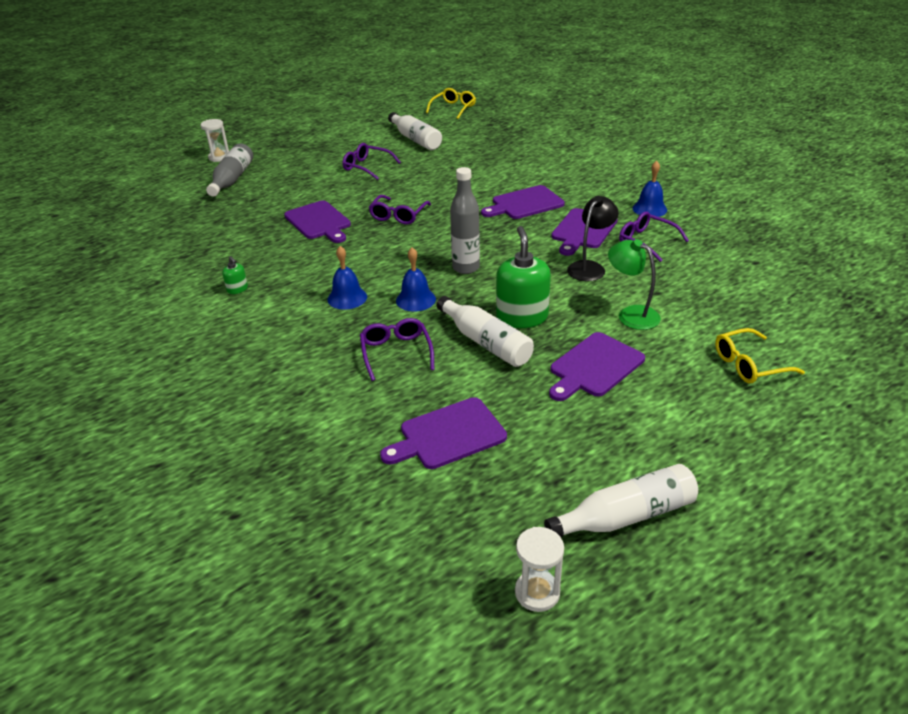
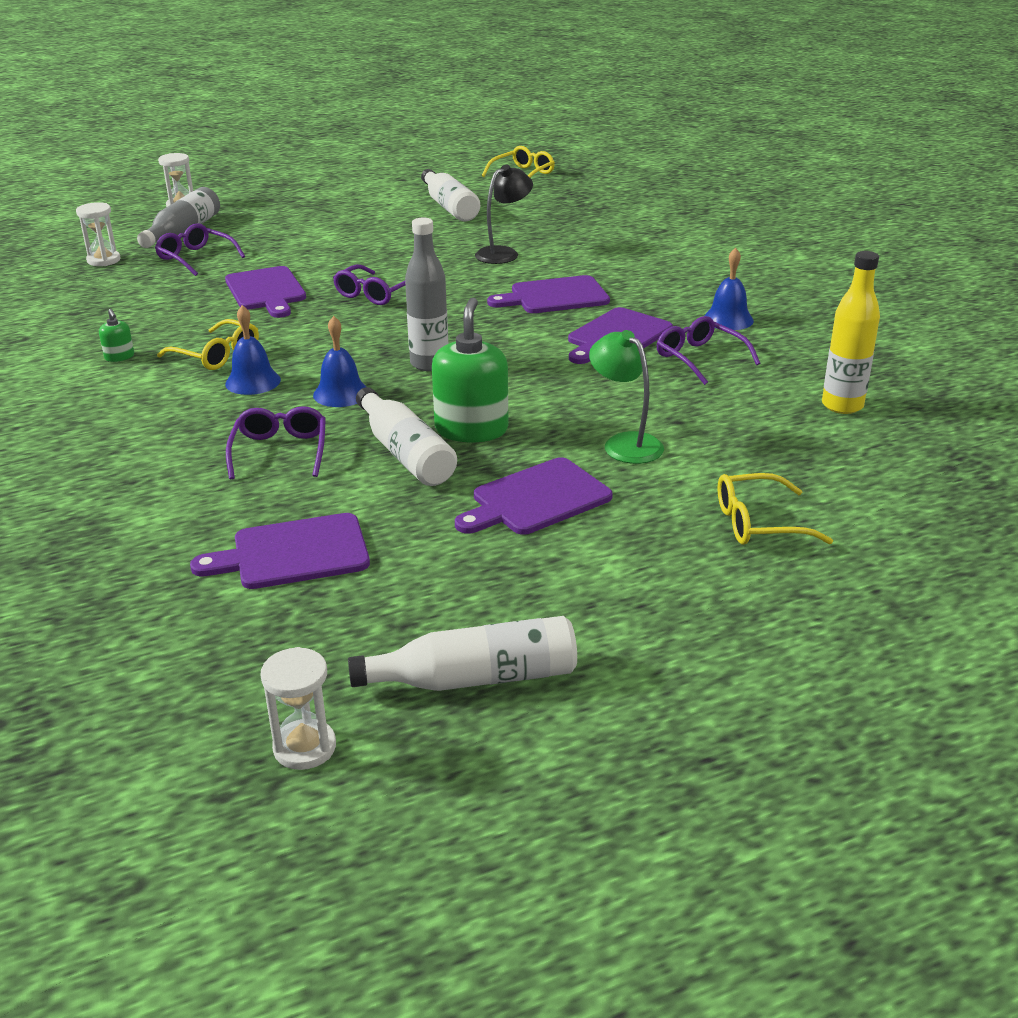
camera: 10 degrees right, 5 degrees down
(184, 209) = (104, 260): none -> white hourglass
(309, 279) = (216, 355): none -> yellow glasses
(367, 167) = (366, 234): purple glasses -> purple glasses (196, 258)
(590, 267) = (600, 381): black lamp -> black lamp (503, 253)
(756, 267) = (842, 405): none -> yellow bottle

